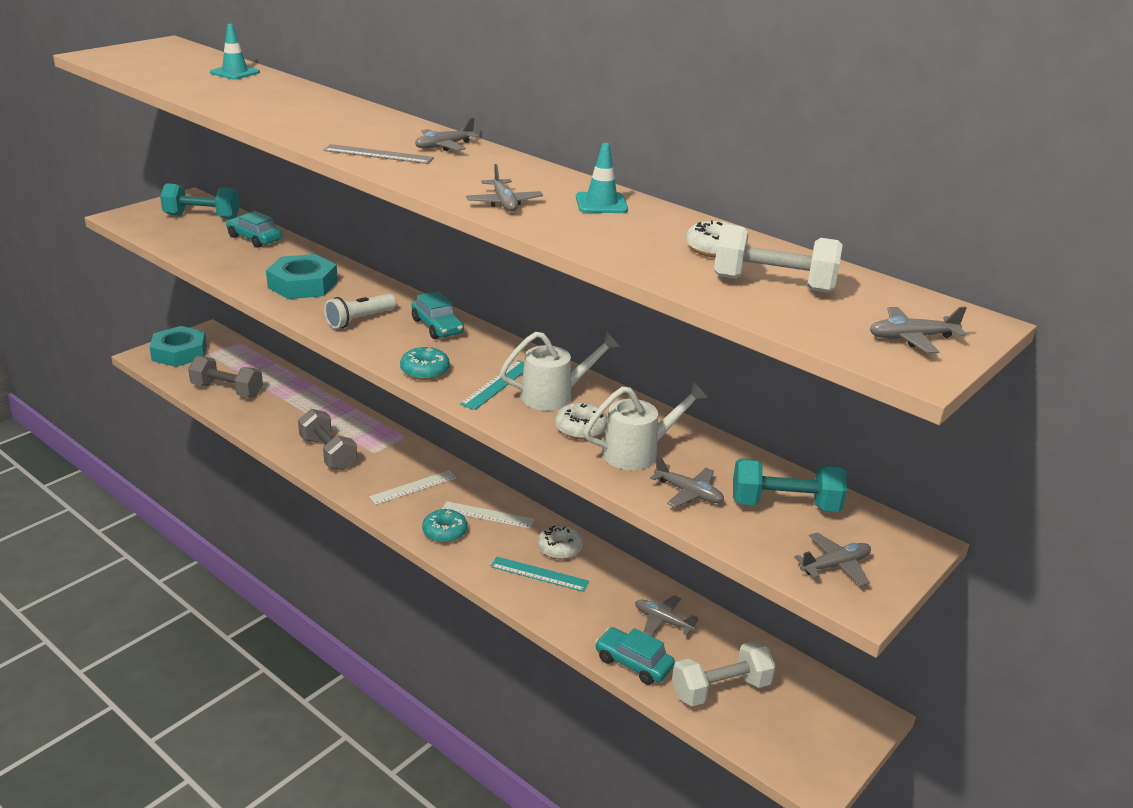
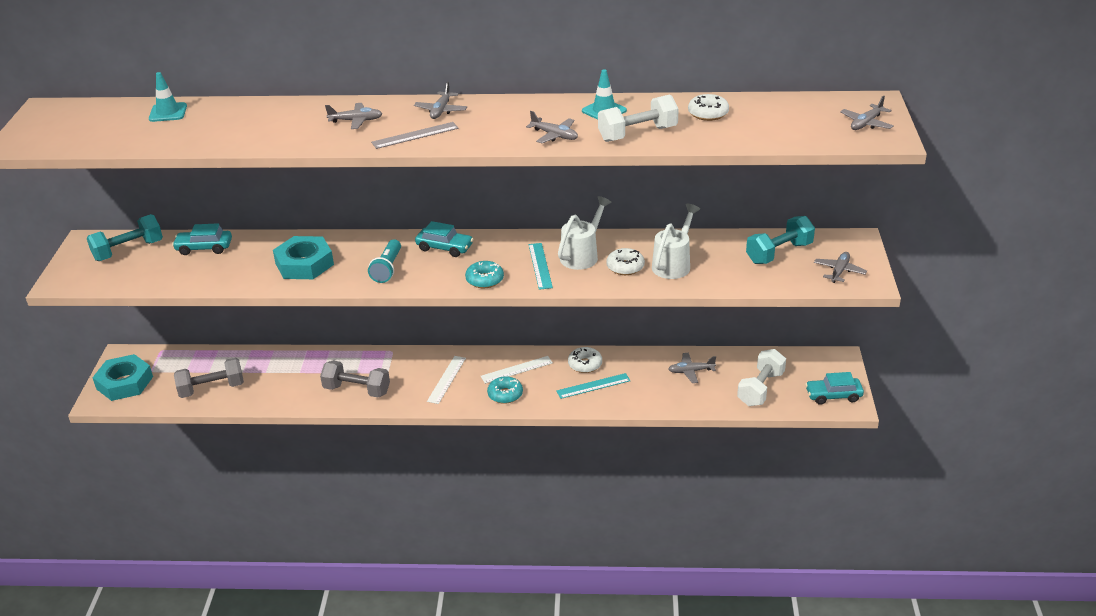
camera: 35 degrees left, 5 degrees up
(359, 320) = (387, 269): white flashlight -> turquoise flashlight
(633, 663) = (703, 402): turquoise car -> turquoise car (833, 395)
(688, 493) = (728, 272): grey plane -> grey plane (356, 121)
(773, 284) = (767, 122): white dumbbell -> white dumbbell (637, 134)

